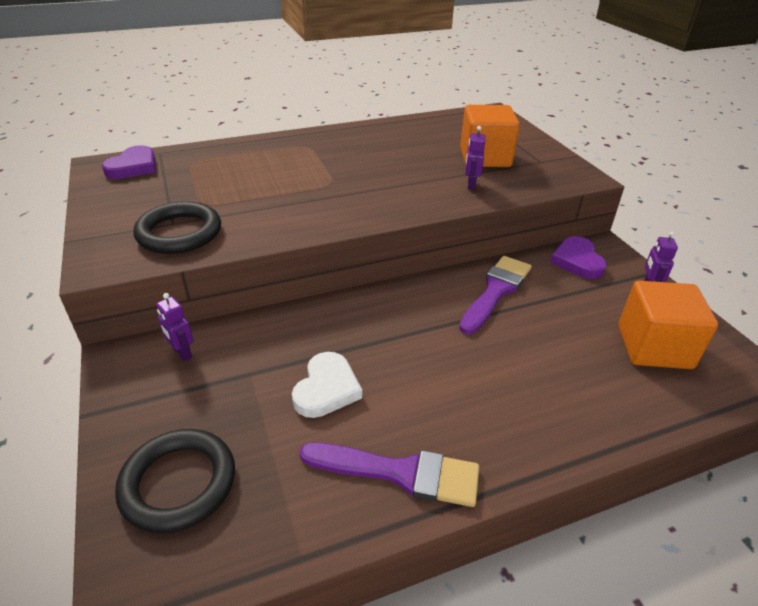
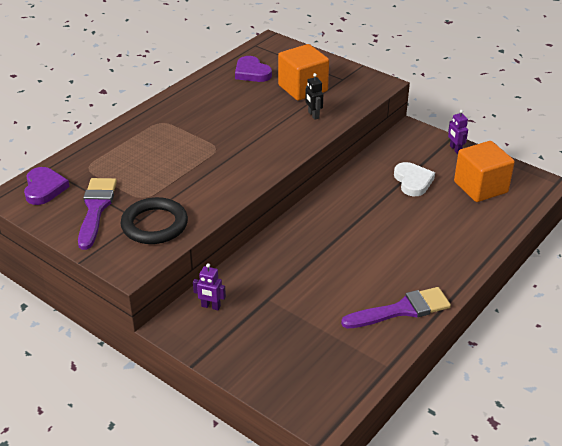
camera: 30 degrees left, 0 degrees up
(178, 483) = (291, 368): black ring -> none
(326, 389) = (322, 287): white heart -> white heart (413, 181)
(471, 185) = (313, 115): purple robot -> black robot
(496, 291) = (369, 187): purple brush -> purple brush (96, 209)
(577, 261) = (402, 146): purple heart -> purple heart (252, 72)

